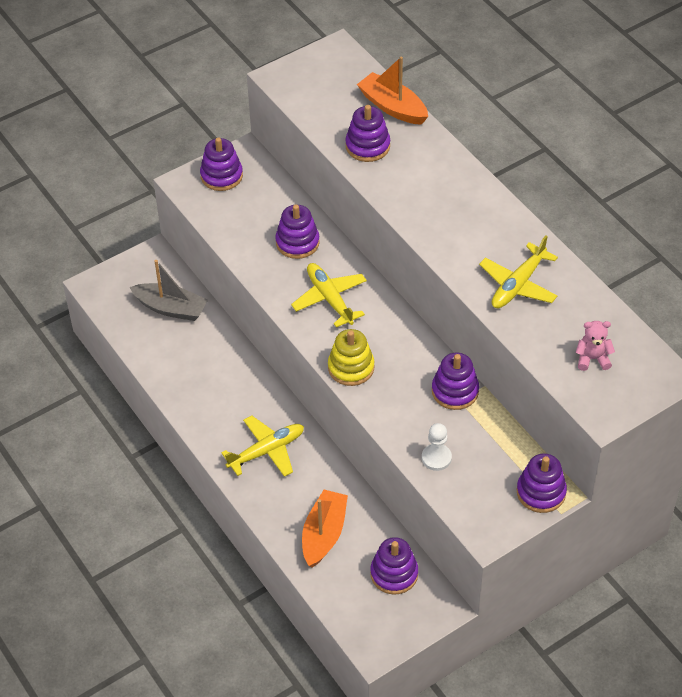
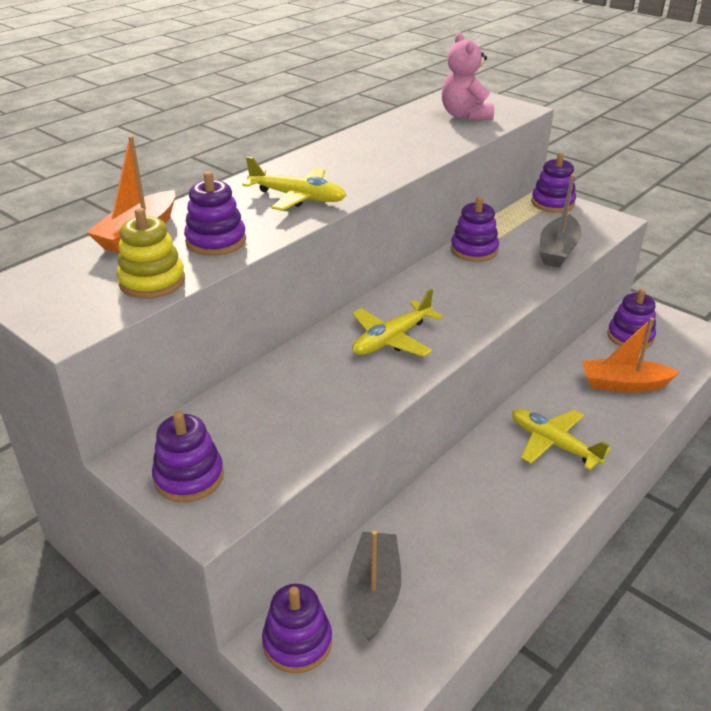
camera: 105 degrees left, 15 degrees down
(297, 242) = (308, 378): purple stacking toy -> purple stacking toy (297, 642)
(351, 367) = (483, 311): yellow stacking toy -> yellow stacking toy (152, 281)
(436, 458) = (558, 251): white pawn -> grey boat
(518, 284) = (398, 147): yellow plane -> yellow plane (297, 197)
(592, 359) = (465, 115): pink teddy bear -> pink teddy bear, size x1.64

